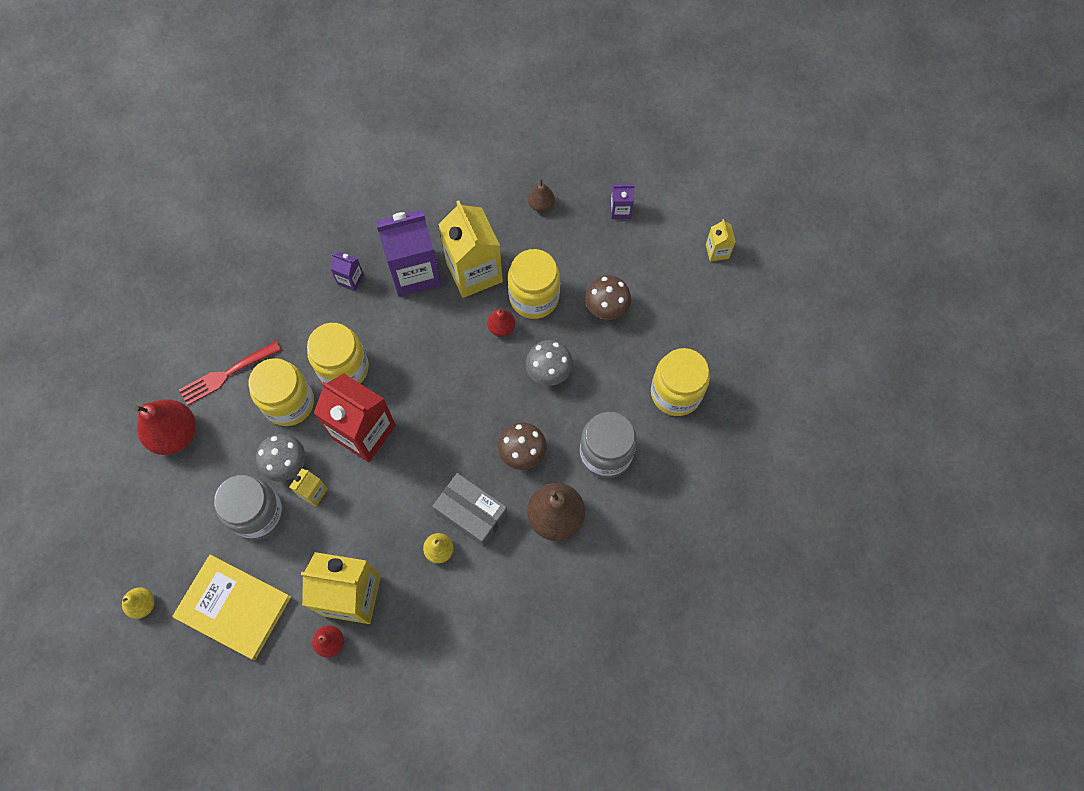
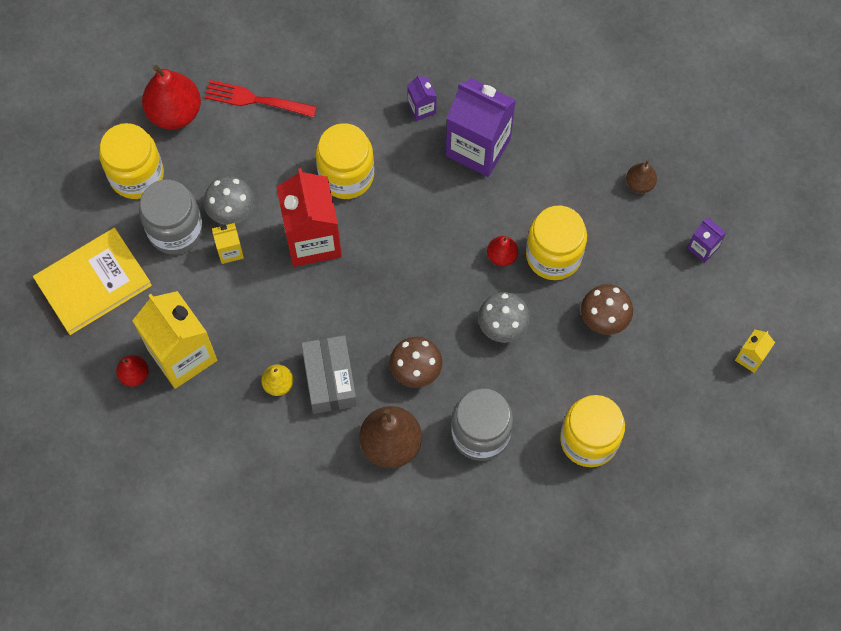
camera: 45 degrees right, 0 degrees up
(143, 604) = (35, 220): yellow pear -> none
(234, 607) = (93, 283): yellow book -> yellow book turned 75 degrees clockwise
(289, 402) = (279, 164): yellow jar -> yellow jar (136, 175)
(474, 272) = (526, 190): yellow carton -> none

